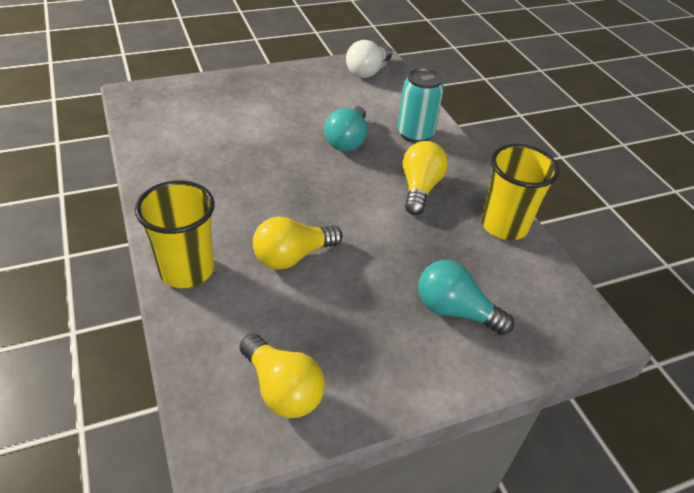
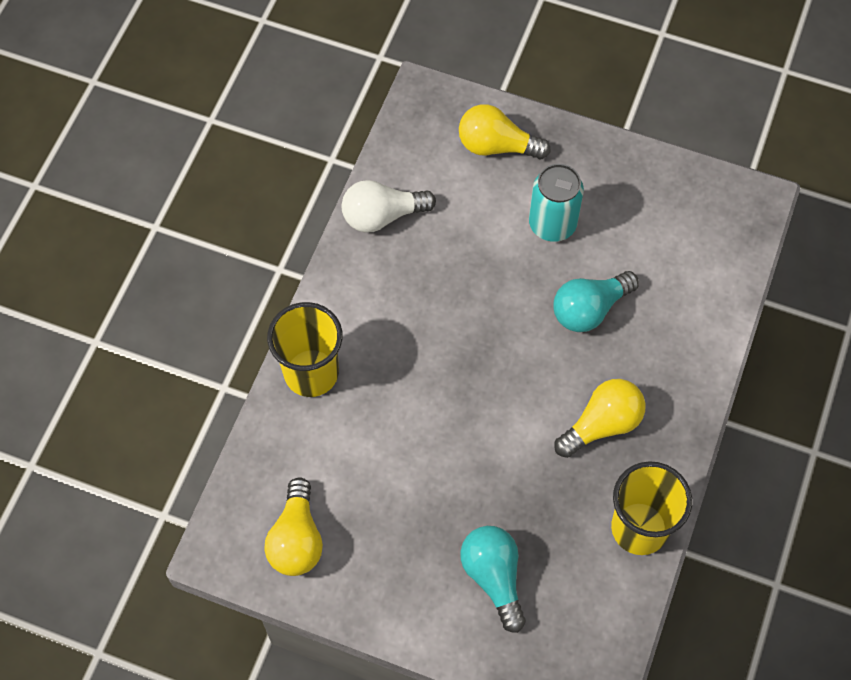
camera: 45 degrees right, 20 degrees up
(292, 256) = (408, 420): yellow light bulb -> yellow light bulb (496, 146)
(368, 71) = (720, 211): white light bulb -> white light bulb (382, 216)
(415, 134) = (674, 348): turquoise can -> turquoise can (552, 224)

